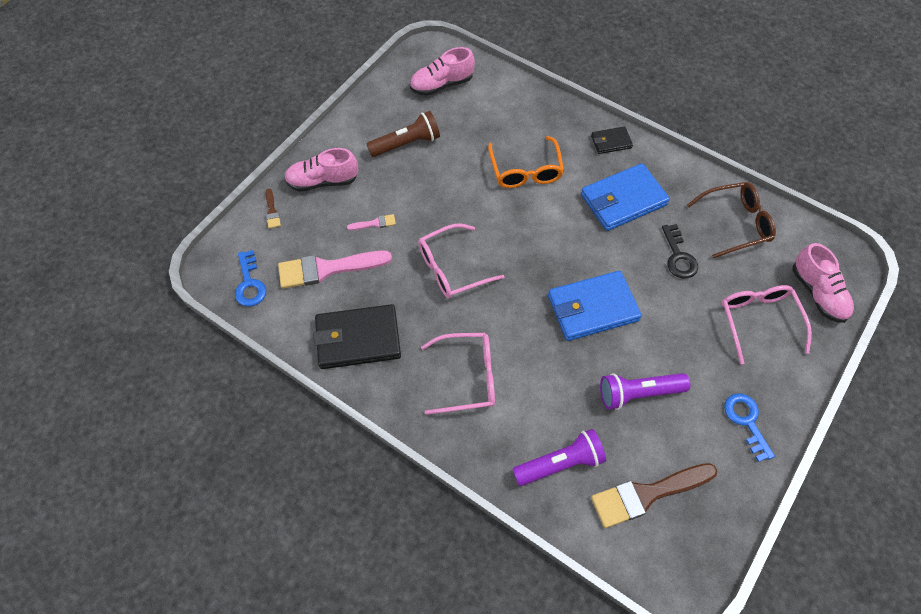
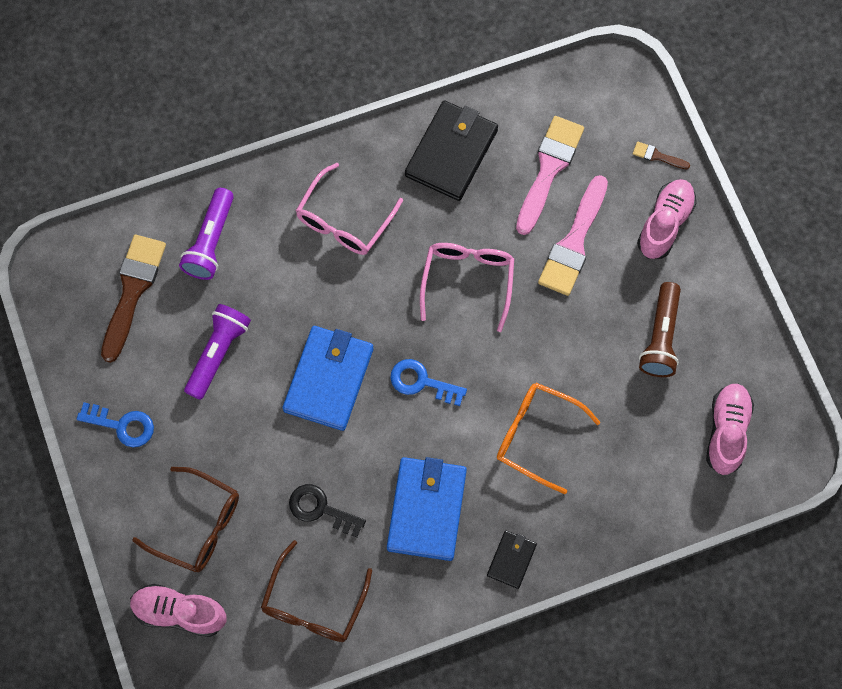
camera: 125 degrees right, 10 degrees up
(250, 284) = (580, 94): blue key -> blue key (421, 382)
(374, 223) = (574, 242): pink brush -> pink brush, size x2.25
(758, 321) = (198, 525): pink glasses -> brown glasses

